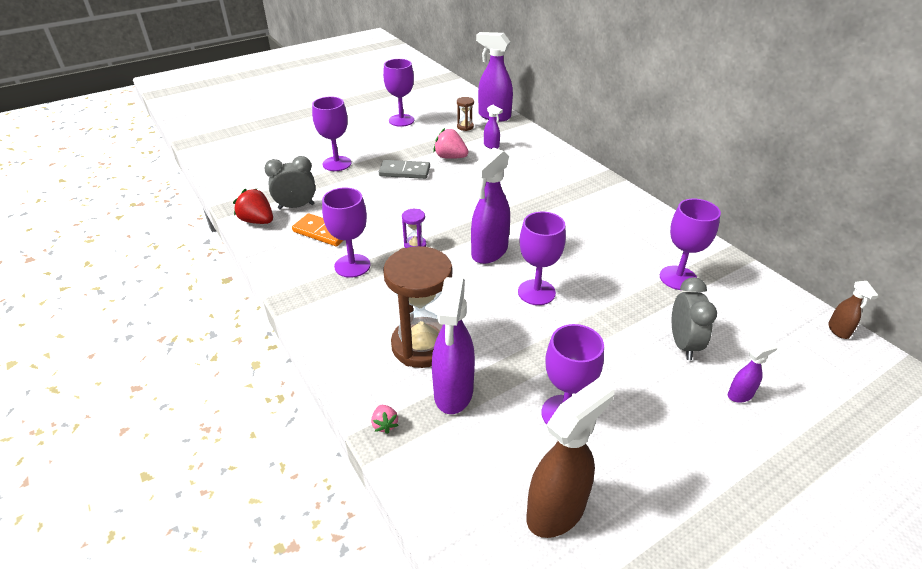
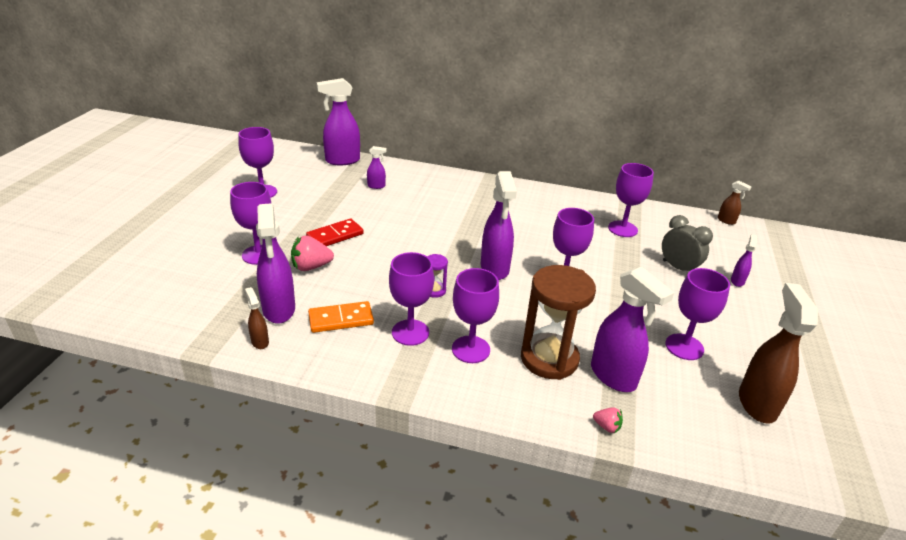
camera: 45 degrees left, 5 degrees down
(257, 221) = (260, 341): red strawberry -> brown spray bottle
(296, 206) = (279, 310): grey clock -> purple spray bottle
(374, 302) = (470, 349): none -> purple goblet
(404, 171) = (335, 236): grey domino -> red domino
(450, 157) = (356, 208): pink strawberry -> pink strawberry (311, 267)
(465, 127) = (330, 178): brown hourglass -> none

